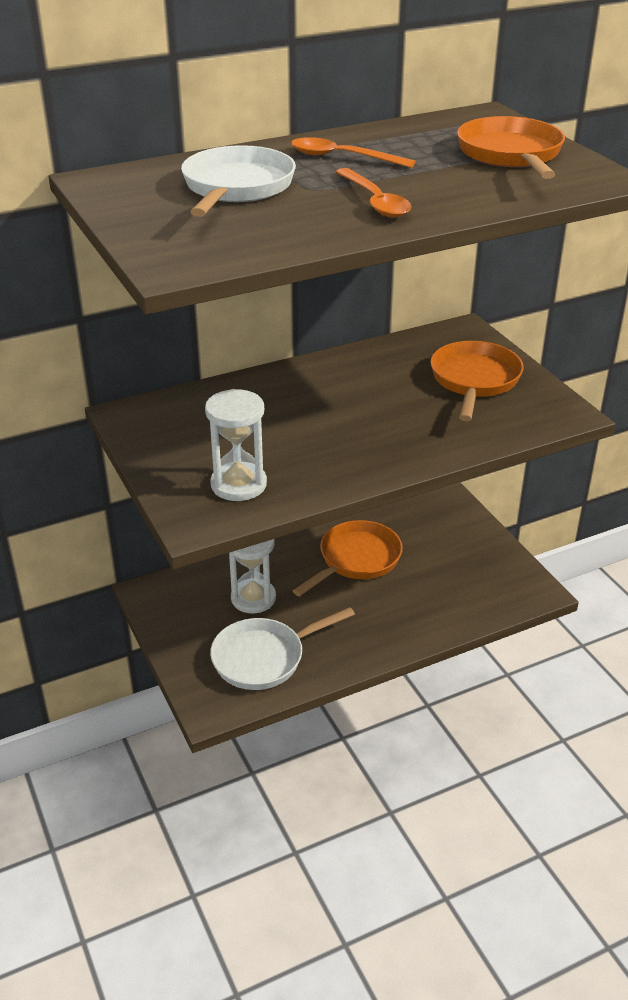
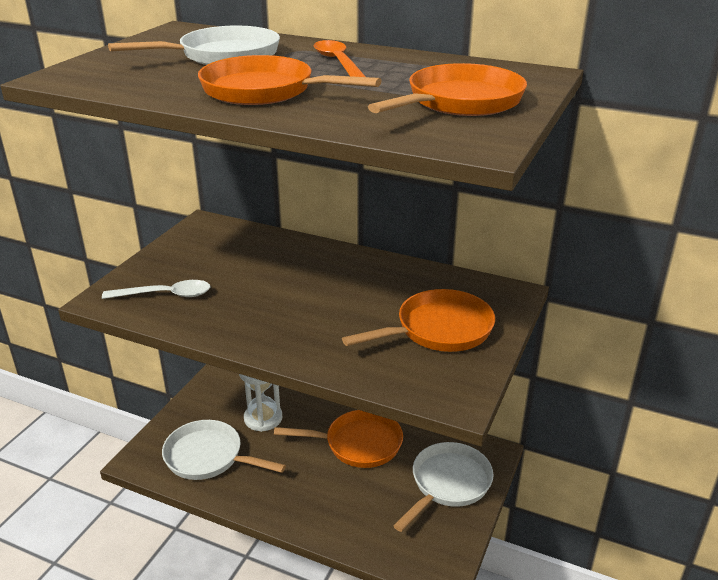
camera: 50 degrees right, 5 degrees down
(238, 484) = (165, 295): white hourglass -> white spoon
(375, 201) = (264, 91): orange spoon -> orange pan
(456, 538) = (448, 484): none -> white pan

